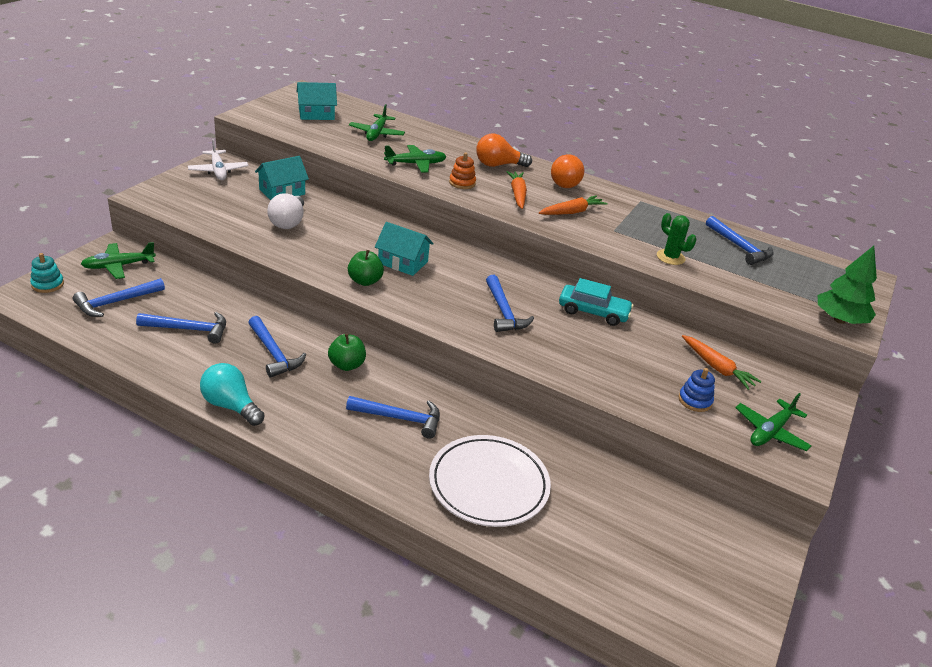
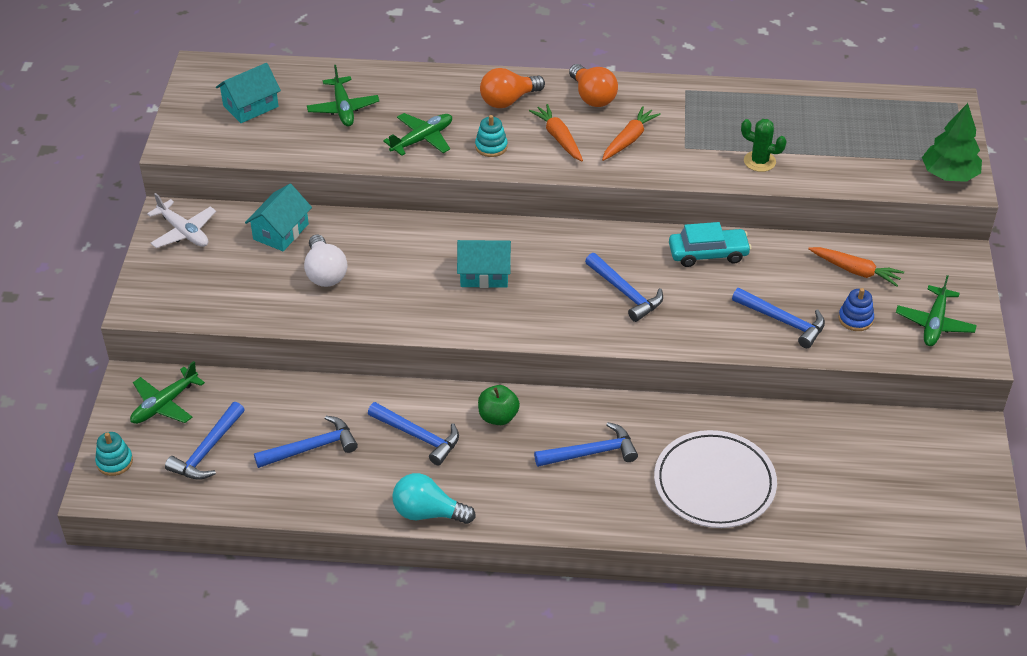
camera: 20 degrees left, 10 degrees up
(365, 281) = (466, 316): green apple -> none
(462, 183) = (491, 146): orange stacking toy -> turquoise stacking toy
(739, 247) = (815, 115): blue hammer -> blue hammer (783, 321)

